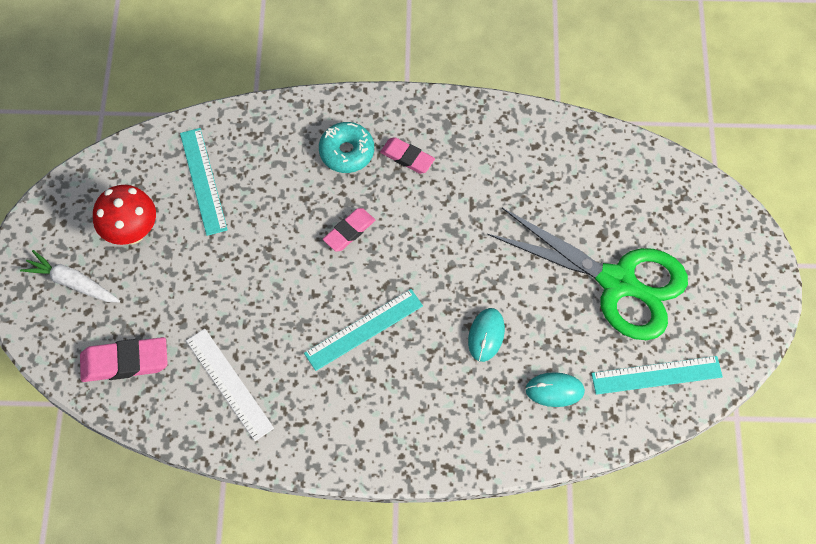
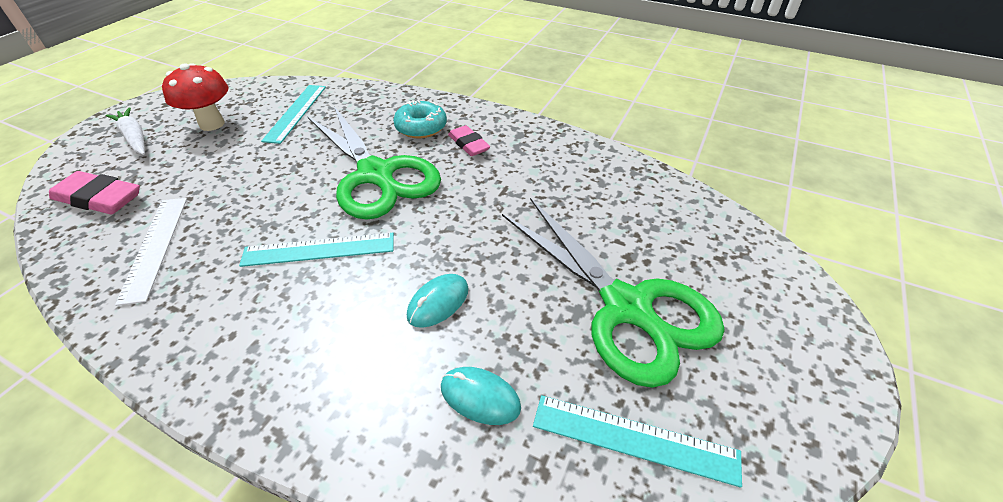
camera: 25 degrees right, 20 degrees down
(349, 231) = (376, 175): pink eraser -> green scissors

